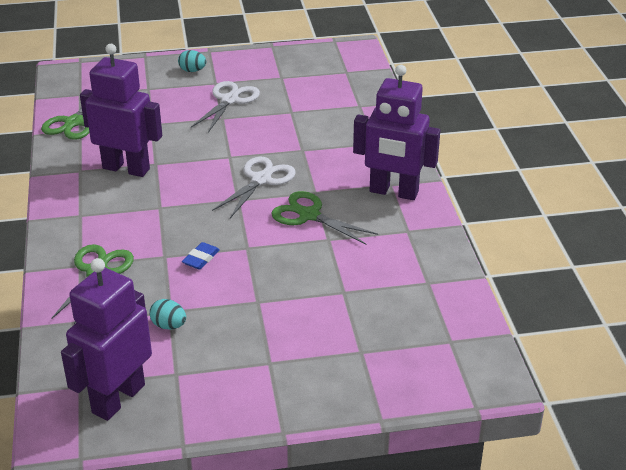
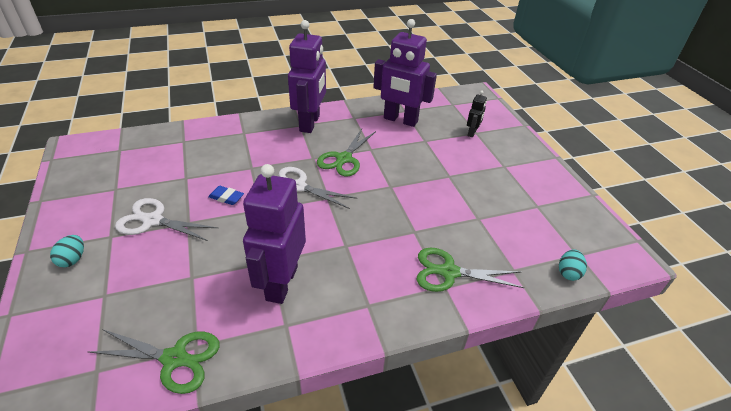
camera: 100 degrees left, 5 degrees up
(118, 398) = (577, 231): purple robot -> purple robot (400, 120)
(169, 325) = (493, 216): turquoise egg -> turquoise egg (568, 273)
(201, 259) = (411, 209): blue eraser -> blue eraser (226, 197)
(360, 346) = (472, 133): none -> black robot

